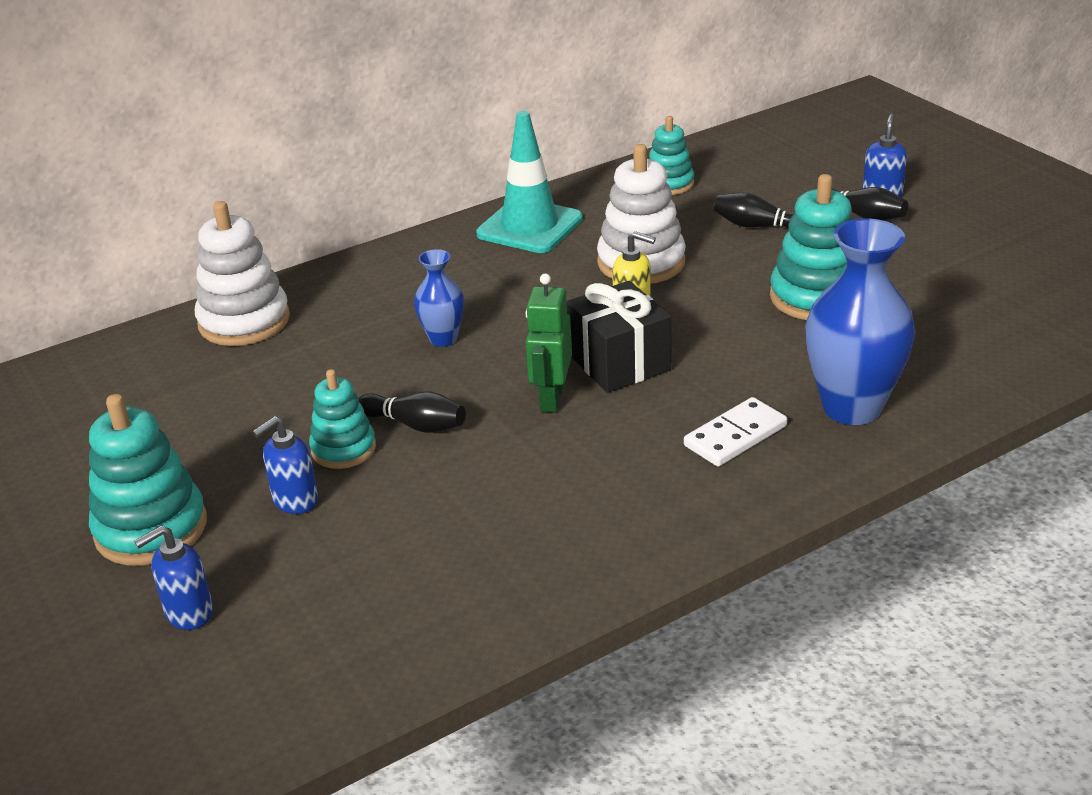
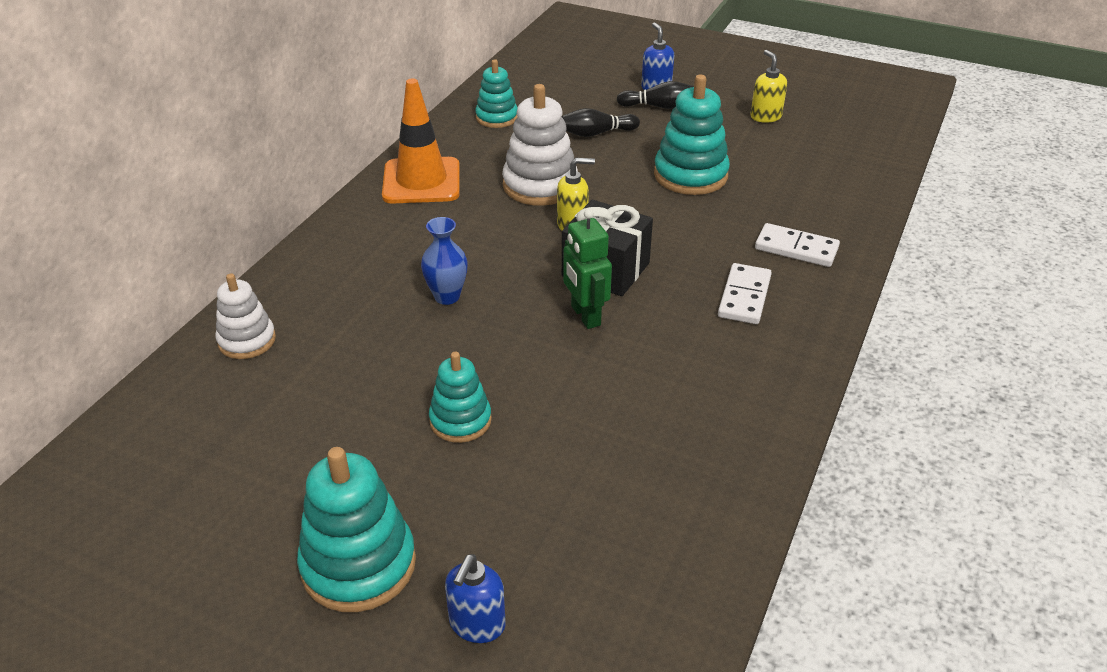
camera: 35 degrees left, 5 degrees up
(244, 321) = (247, 340): white stacking toy -> white stacking toy, size x0.62
(295, 500) = (465, 482): blue soap dispenser -> none
(415, 425) = (499, 377): black bowling pin -> none
(530, 226) = (421, 181): turquoise traffic cone -> orange traffic cone
(852, 408) = (796, 248): blue vase -> white domino
(981, 258) = (765, 116): none -> yellow soap dispenser

